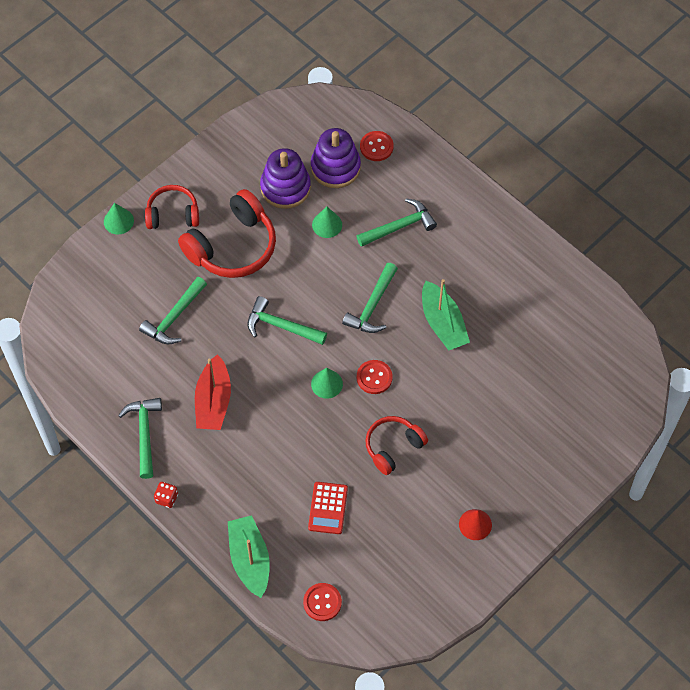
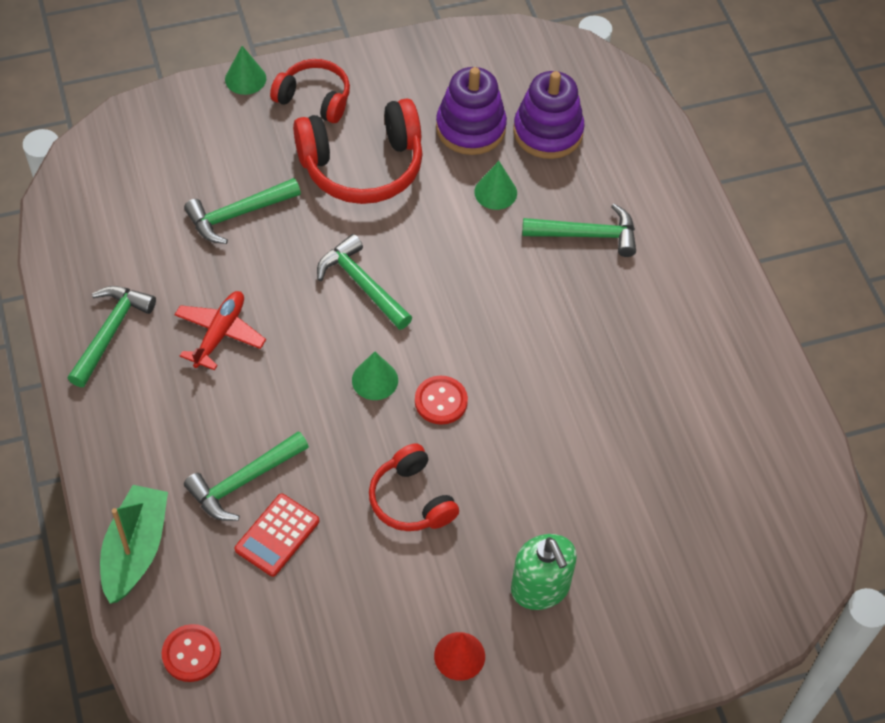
camera: 25 degrees right, 5 degrees down
(166, 498) = (84, 422): red dice -> none
(213, 401) = (220, 334): red boat -> red plane
(372, 306) = (493, 313): green hammer -> green hammer (244, 481)
(376, 147) = (614, 131): red button -> none
(393, 447) = (411, 500): red headphones -> red headphones turned 105 degrees counterclockwise
(443, 323) = (572, 376): green boat -> none
(497, 462) = (540, 588): none -> green soap dispenser

